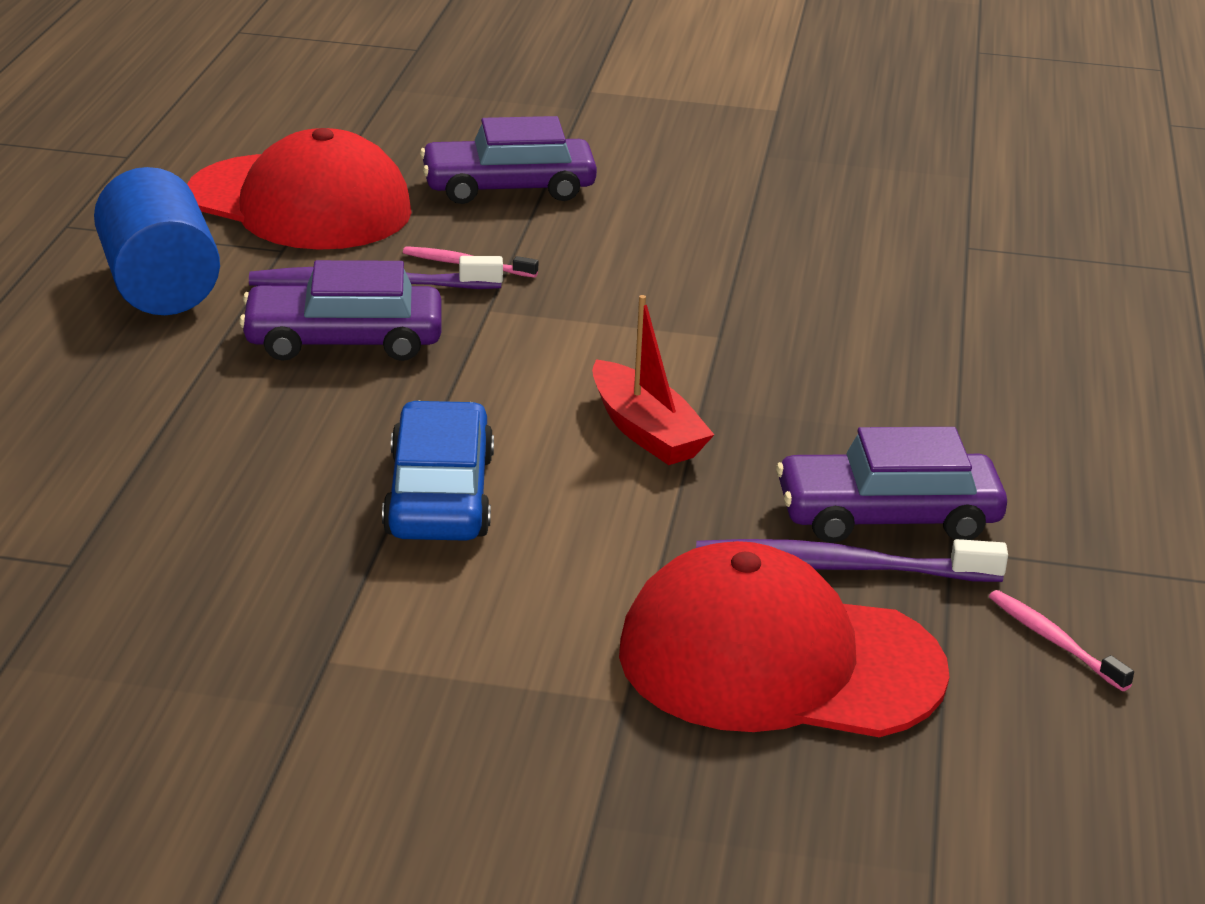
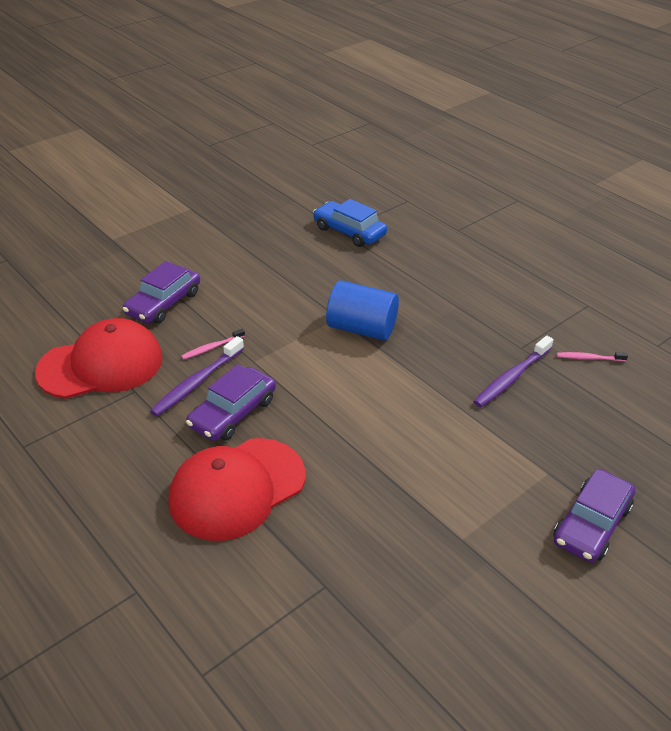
camera: 50 degrees left, 10 degrees up
(159, 286) = (120, 444): blue cylinder -> blue cylinder (361, 328)
(440, 495) = (377, 448): blue car -> blue car (349, 231)
(646, 431) = (384, 371): red boat -> none
(779, 662) = (554, 423): red cap -> red cap (237, 488)
(888, 516) = (490, 349): purple car -> purple car (591, 524)

